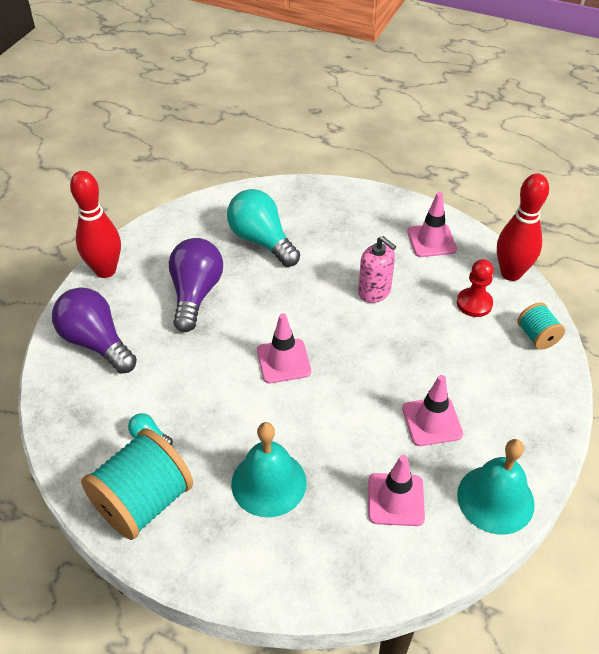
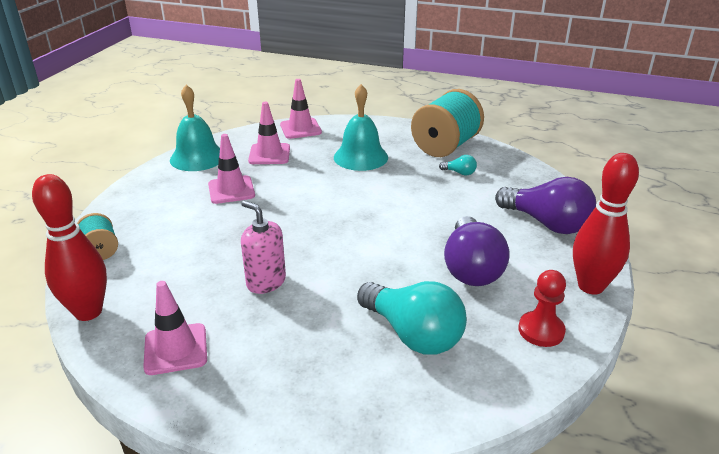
camera: 175 degrees right, 15 degrees down
(283, 361) = (361, 219): pink traffic cone -> pink traffic cone (300, 129)
(474, 303) = (152, 276): red pawn -> red pawn (541, 330)

